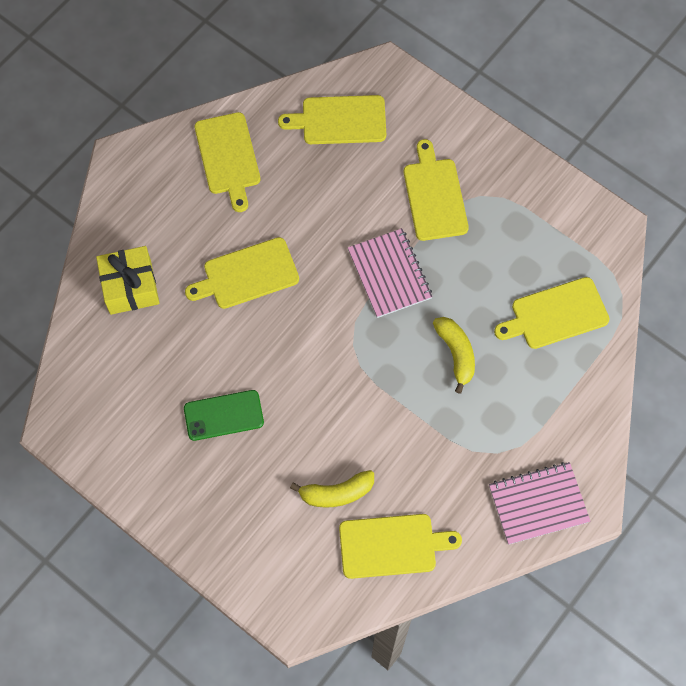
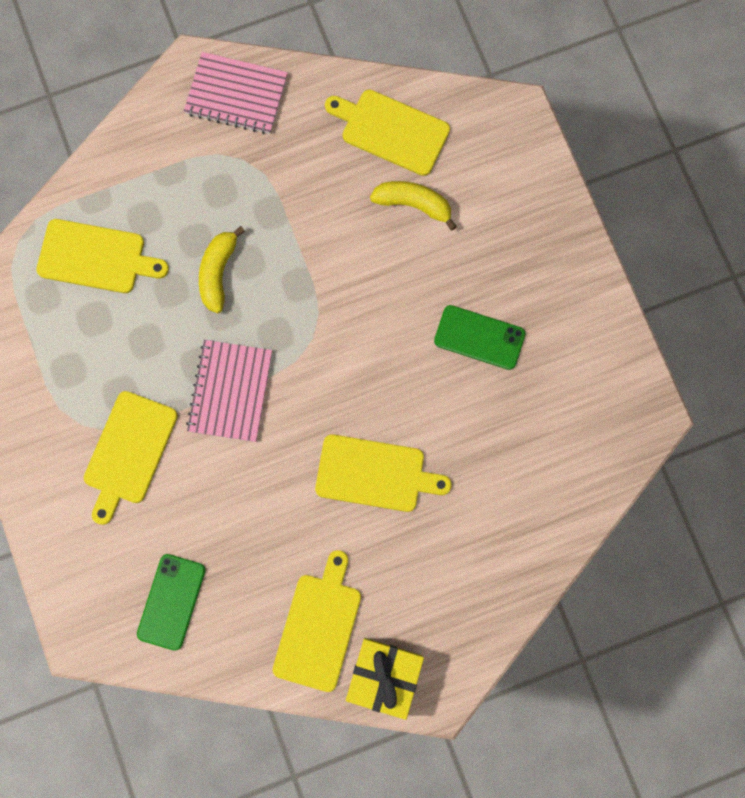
camera: 150 degrees left, 10 degrees up
(130, 287) = (503, 529): yellow gift -> yellow gift (384, 676)
(340, 120) = (171, 601): yellow cutting board -> green phone

